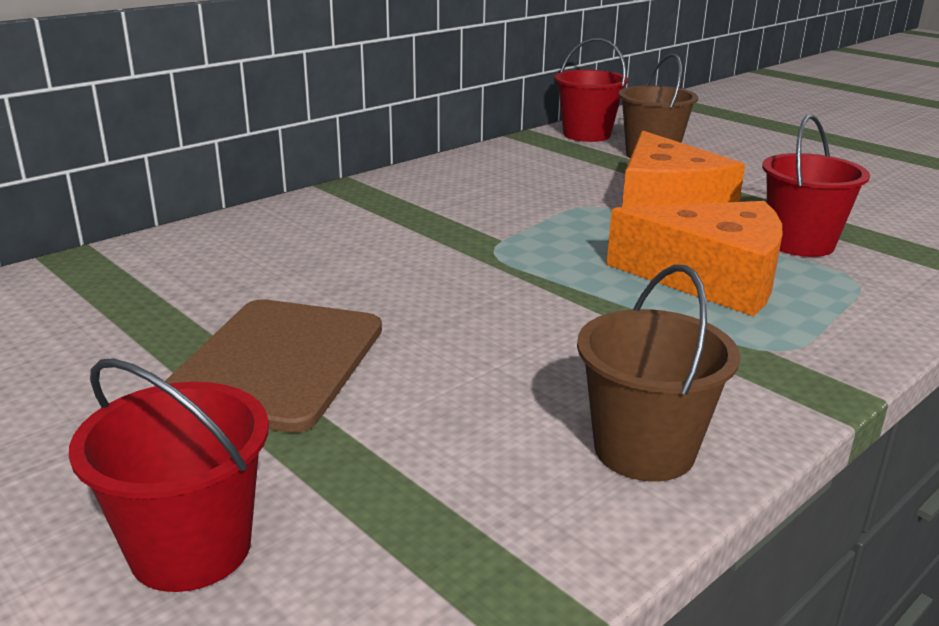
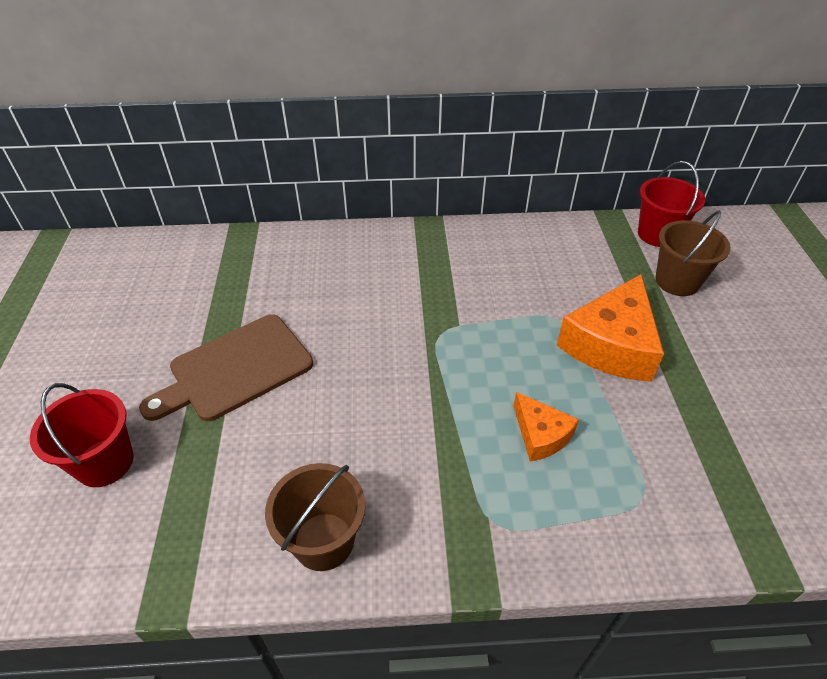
camera: 40 degrees right, 20 degrees up
(711, 278) = (541, 435): orange cheese -> orange cheese, size x0.54
(800, 243) = (655, 438): red bucket -> none

